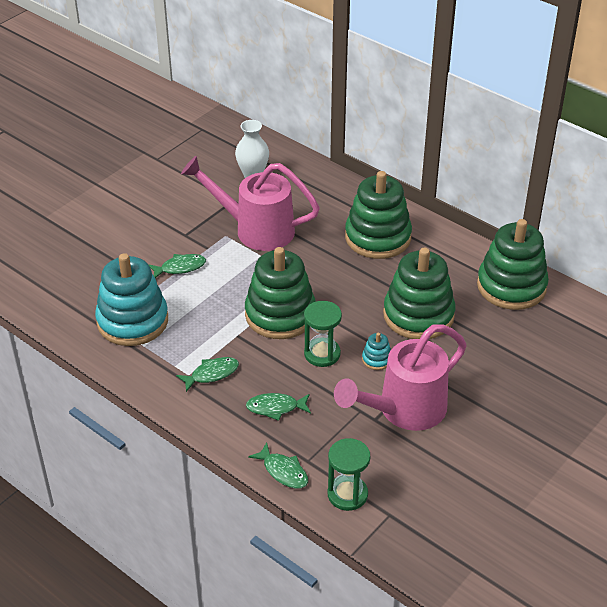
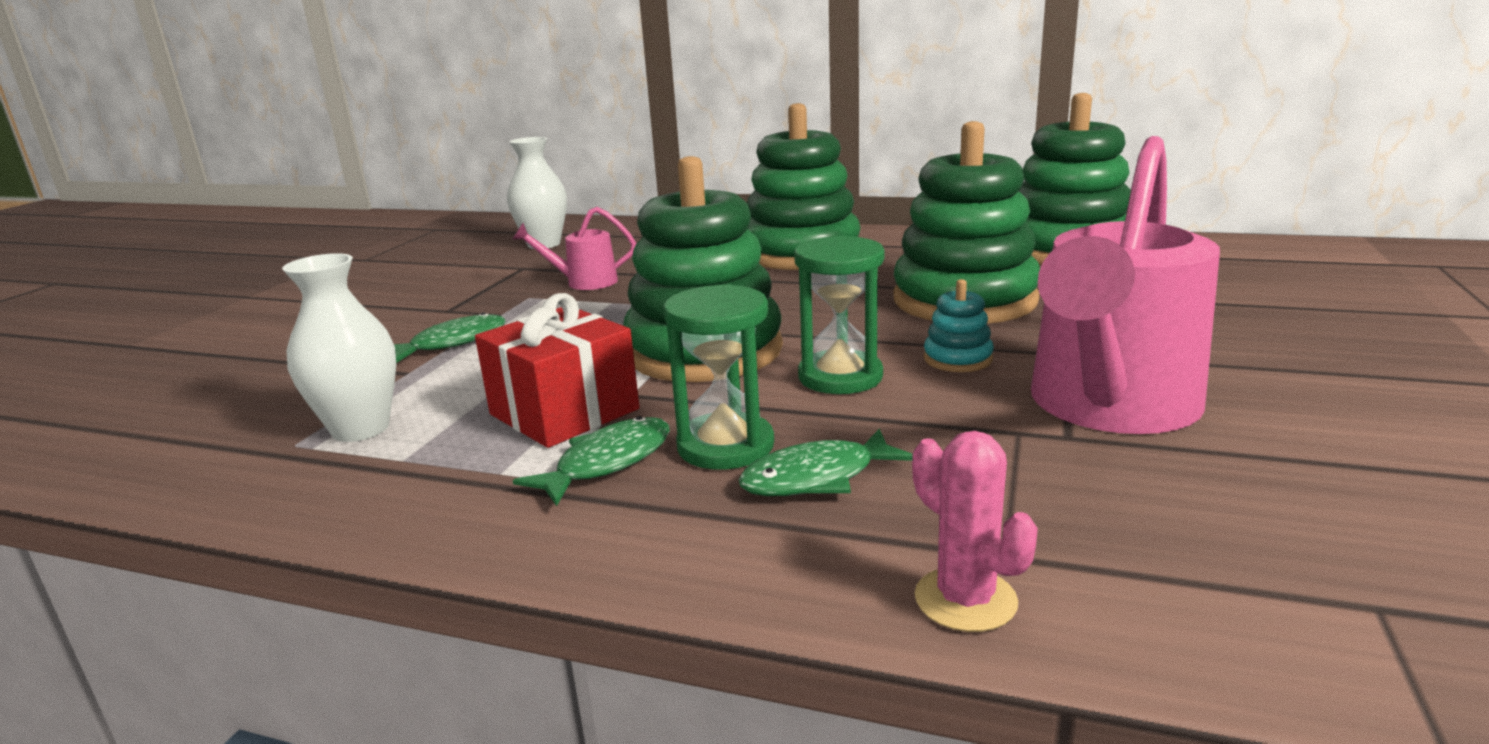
camera: 20 degrees left, 20 degrees down
(132, 321) = (360, 429): turquoise stacking toy -> white vase
(208, 338) = (564, 412): none -> red gift
(256, 230) = (584, 282): pink watering can -> pink watering can, size x0.45
(283, 471) = (965, 600): green fish -> pink cactus
(347, 494) = (1203, 596): green hourglass -> green hourglass (725, 446)

